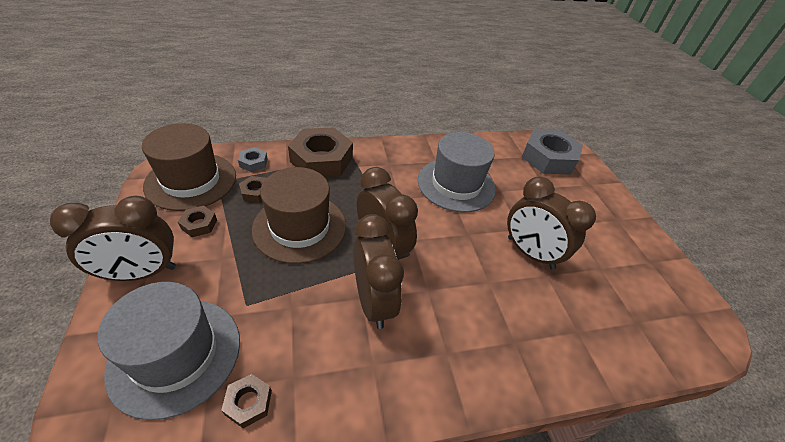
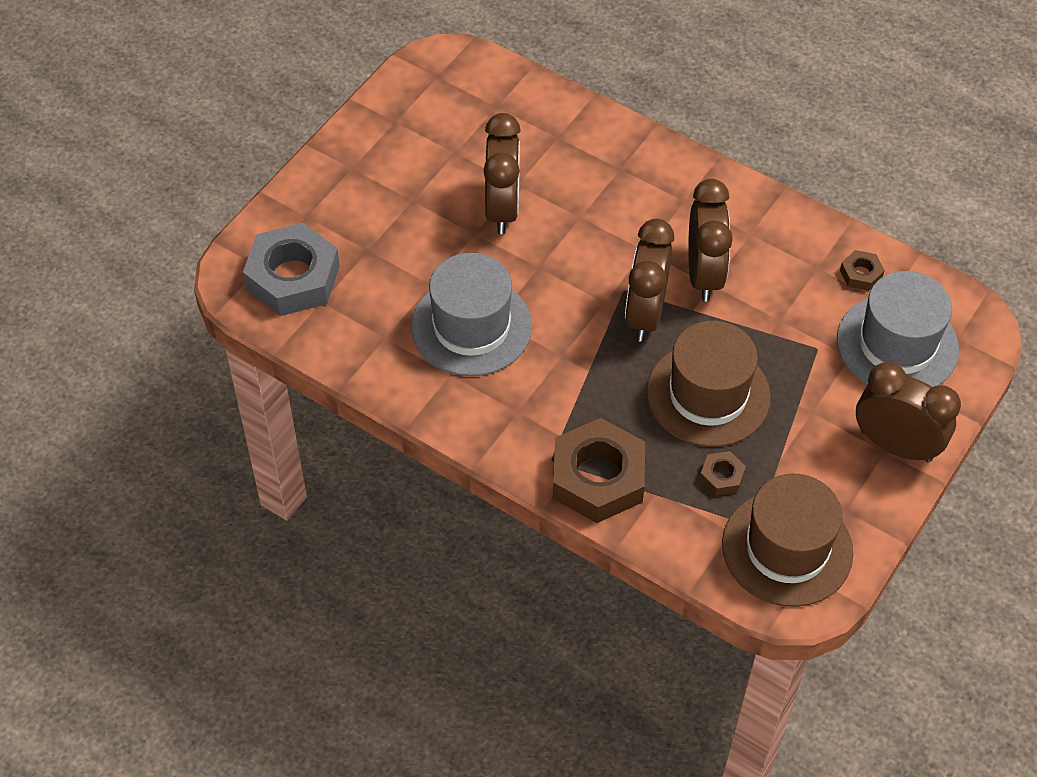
camera: 130 degrees left, 10 degrees up
(199, 224) = (812, 470): brown nut -> none
(253, 162) = (690, 531): grey nut -> none
(373, 301) = (704, 274): brown clock -> brown clock turned 150 degrees clockwise

